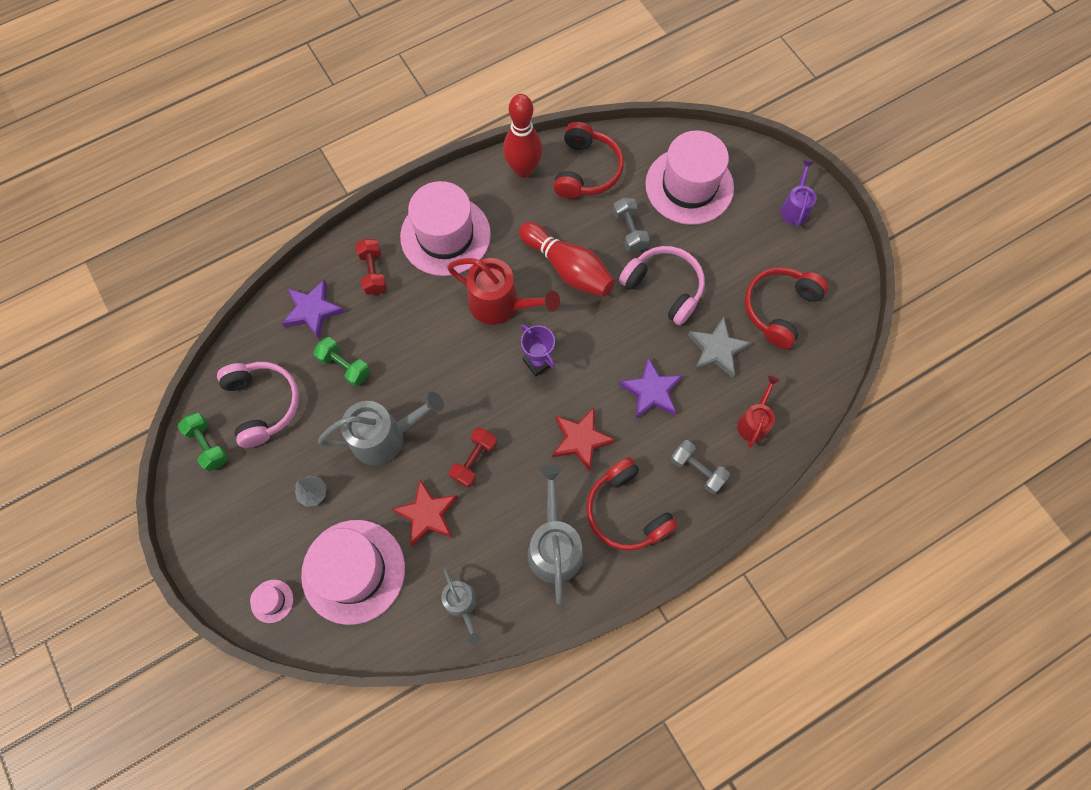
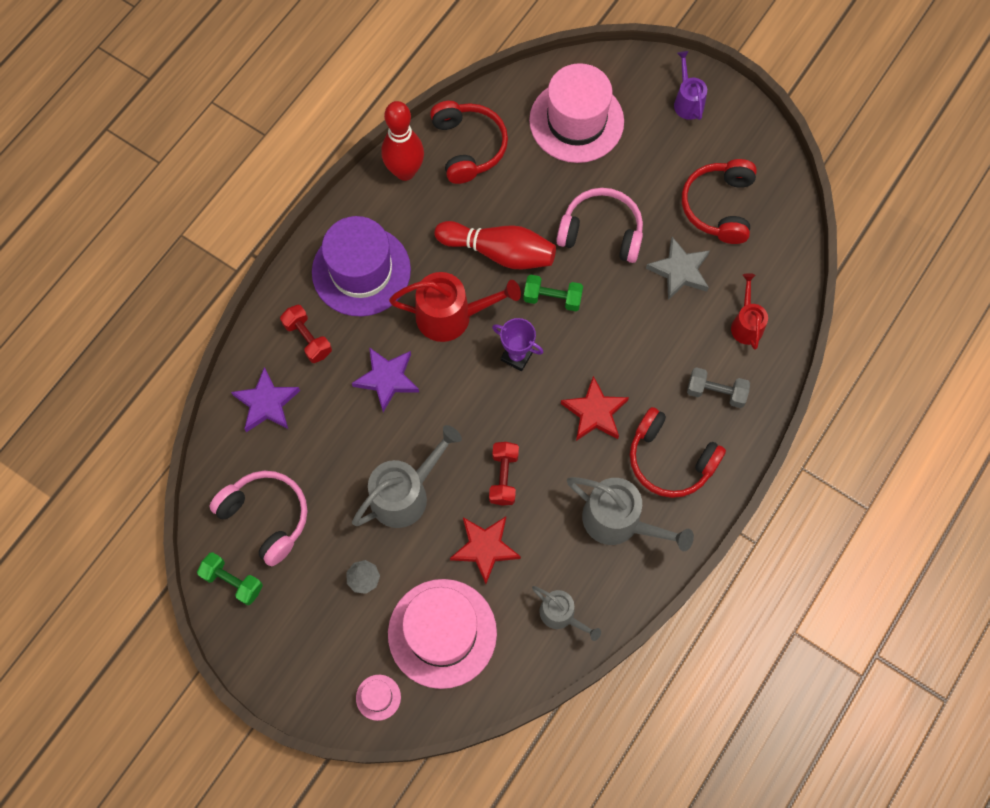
camera: 25 degrees left, 0 degrees up
(344, 366) = (328, 443): green dumbbell -> green dumbbell (552, 298)
(445, 235) = (361, 271): pink hat -> purple hat
(554, 545) = (619, 521): grey watering can -> grey watering can turned 150 degrees clockwise
(629, 231) = (540, 190): grey dumbbell -> none
(651, 391) = (638, 337): purple star -> purple star (387, 379)

